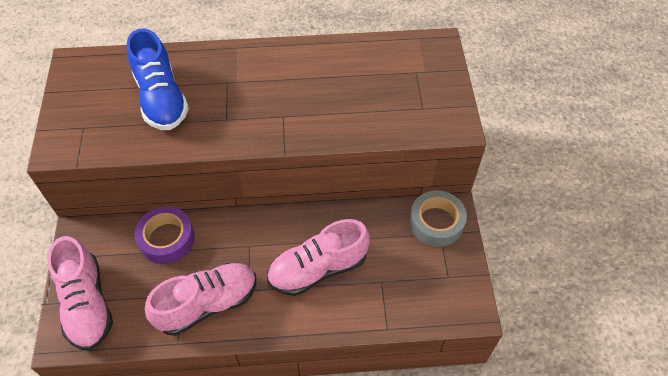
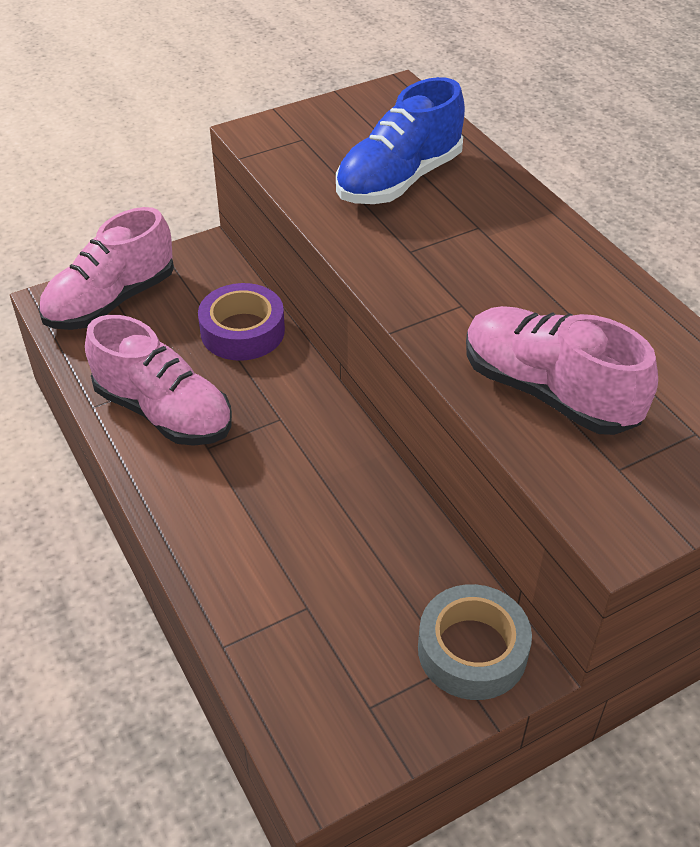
camera: 65 degrees right, 10 degrees down
(318, 269) = (285, 514): pink shoe -> pink shoe (548, 392)

